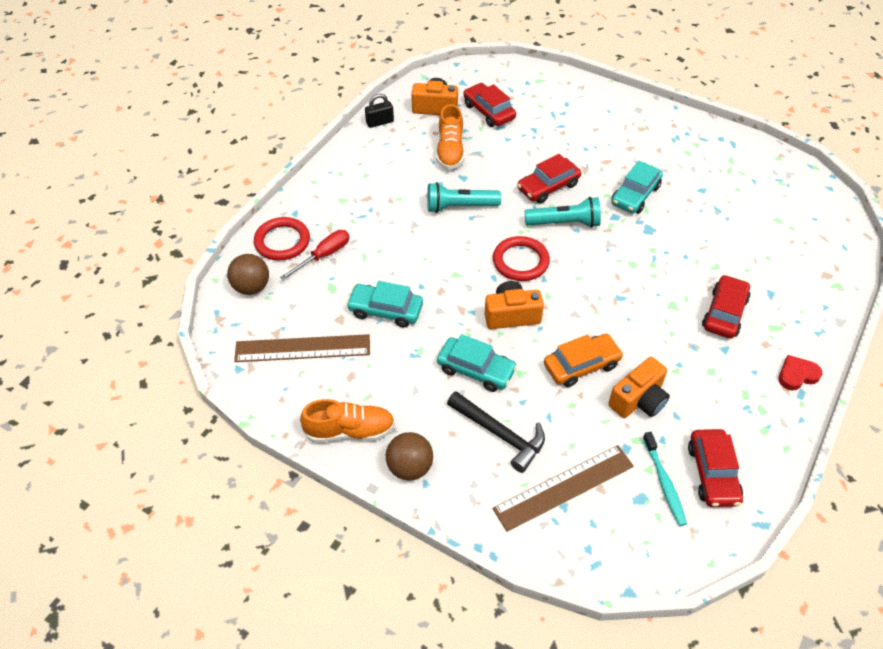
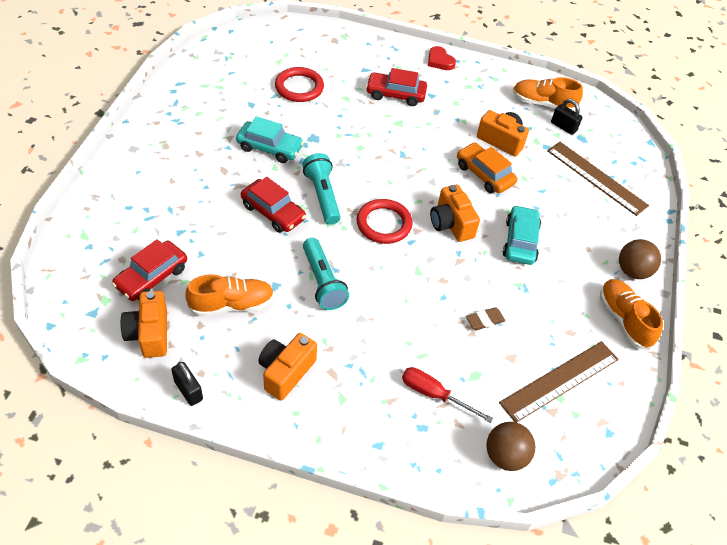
camera: 110 degrees left, 0 degrees up
(282, 241) = (428, 445): red ring -> red ring (299, 87)
(302, 348) = (560, 381): brown ruler -> brown ruler turned 75 degrees clockwise
(377, 172) = (286, 372): none -> orange camera
(385, 310) = (485, 320): turquoise car -> brown eraser
(500, 434) = (573, 218): black hammer -> none
(664, 483) = (563, 127): turquoise toothbrush -> black padlock
(712, 473) = (543, 103): red car -> orange shoe

